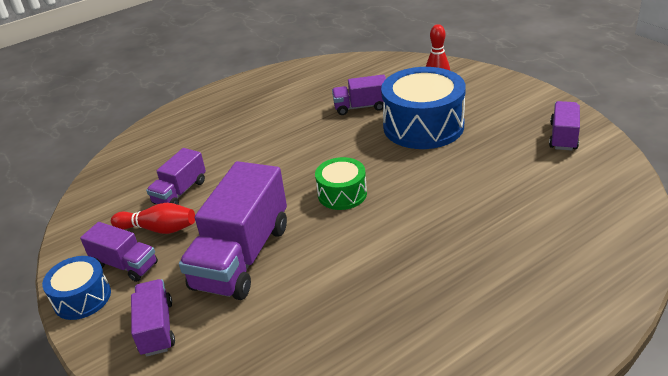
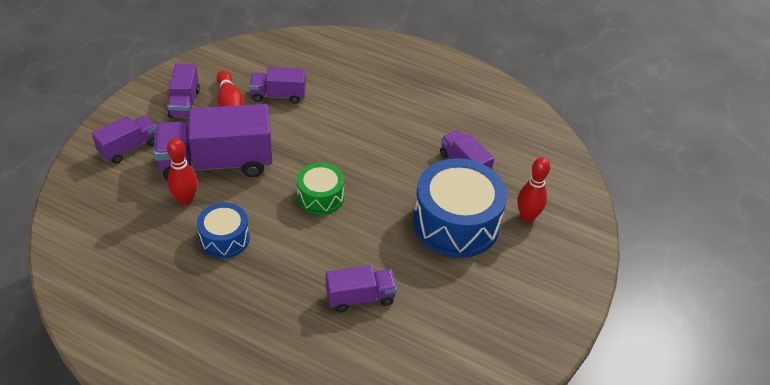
camera: 55 degrees right, 10 degrees up
(82, 298) = (144, 97): blue drum -> blue drum (224, 238)
(278, 292) = (186, 200): none -> red bowling pin
(563, 136) = (498, 346): purple truck -> purple truck (360, 298)

